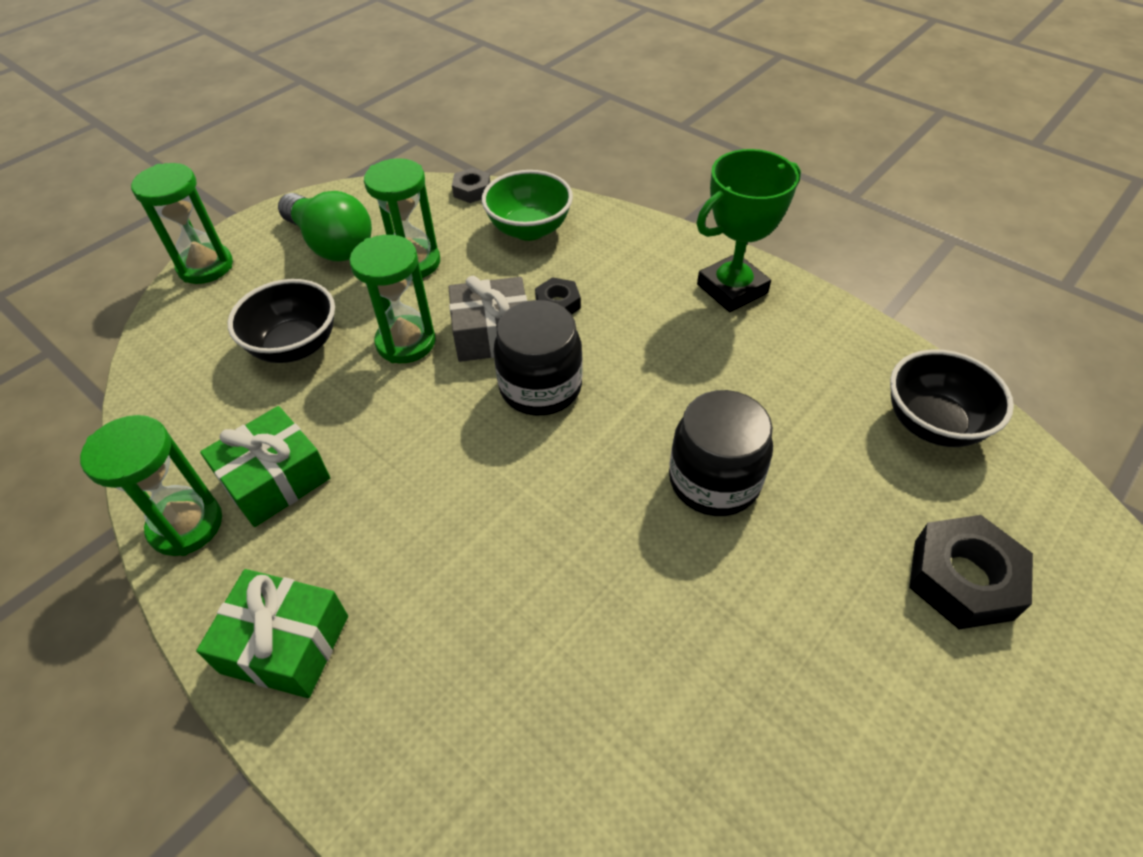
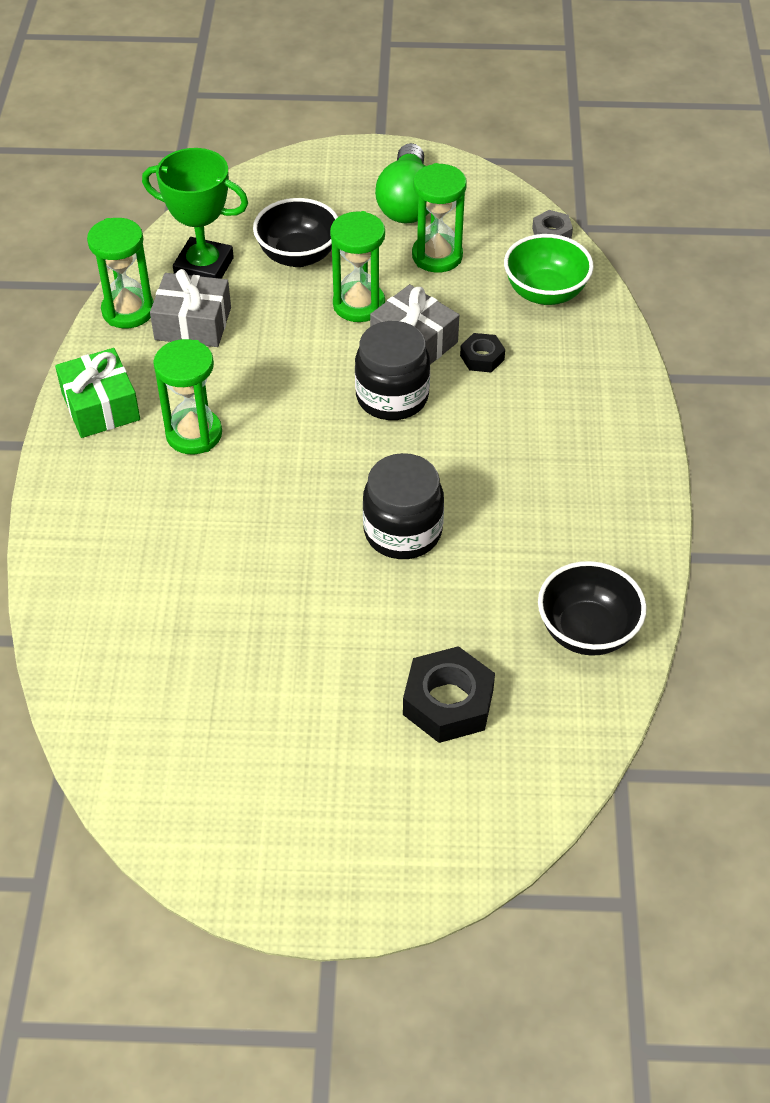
camera: 50 degrees right, 0 degrees up
(205, 266) = (317, 161): green hourglass -> green hourglass (194, 434)
(275, 479) = (193, 324): green gift -> grey gift
(732, 289) = (611, 446): green trophy -> green trophy (204, 267)

